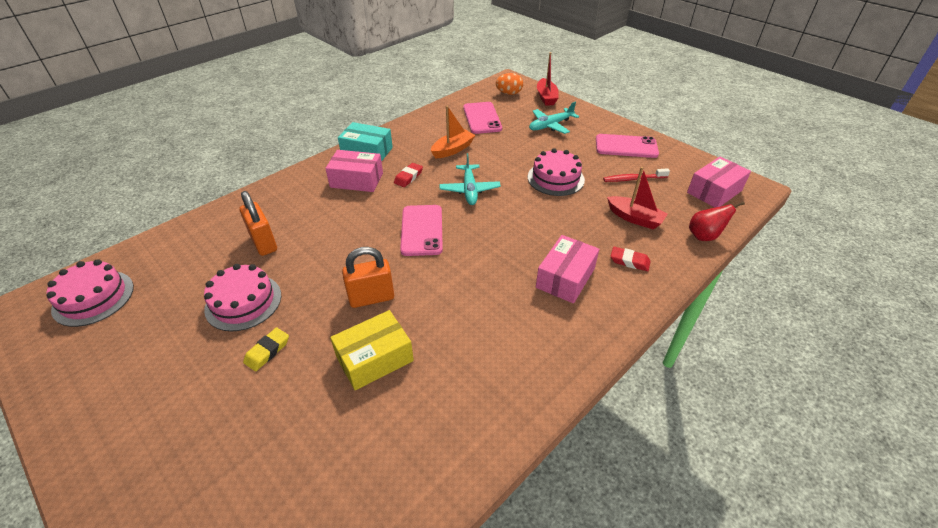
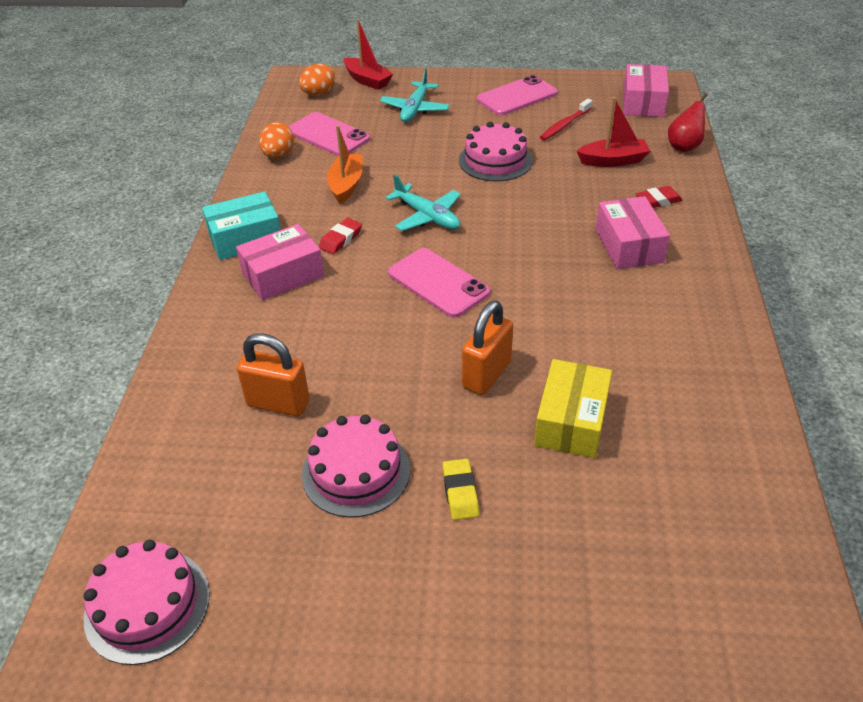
camera: 40 degrees left, 0 degrees up
(408, 177) = (341, 239): red eraser -> red eraser turned 45 degrees clockwise
(442, 117) = (278, 155): none -> orange egg

